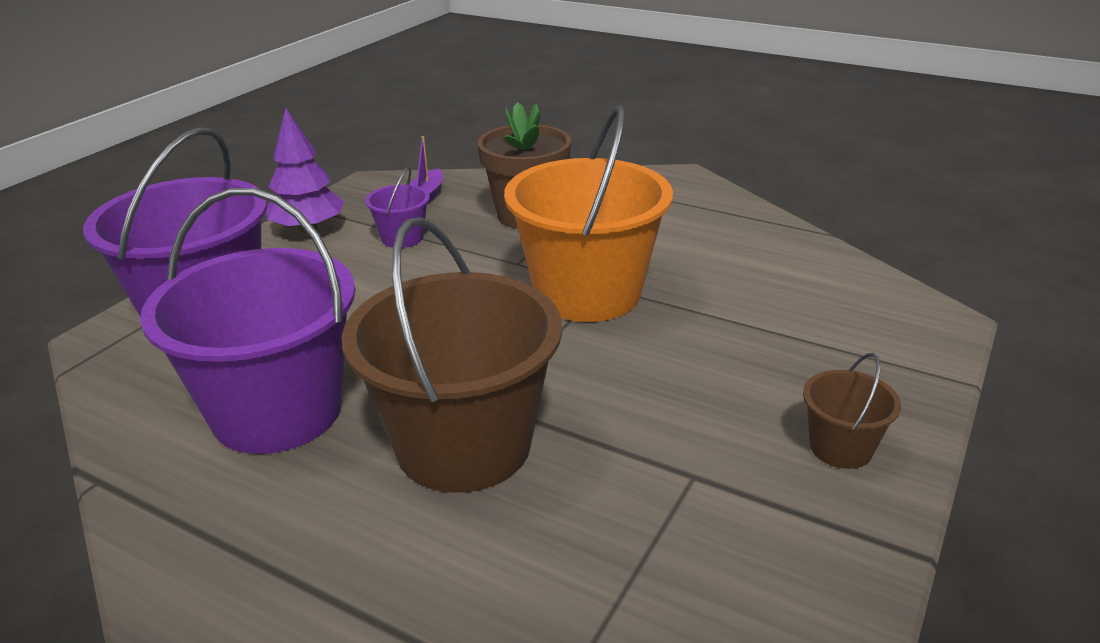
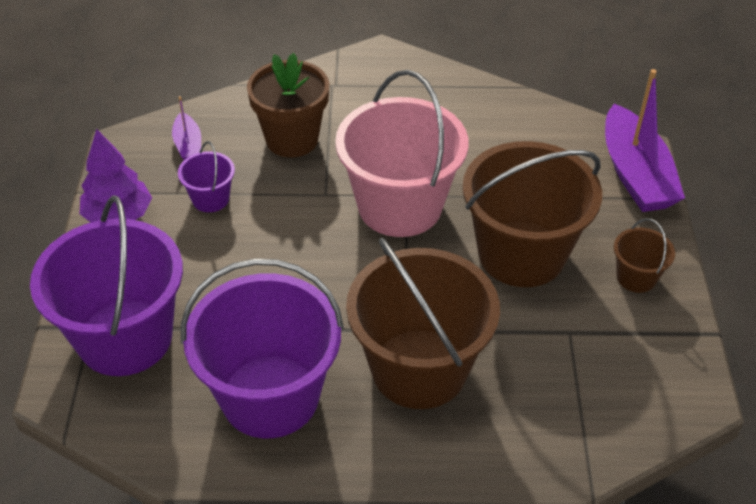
camera: 30 degrees left, 15 degrees up
(587, 293) = (399, 206): orange bucket -> pink bucket
(696, 375) = (521, 254): none -> brown bucket
(919, 343) = (635, 174): none -> purple boat

